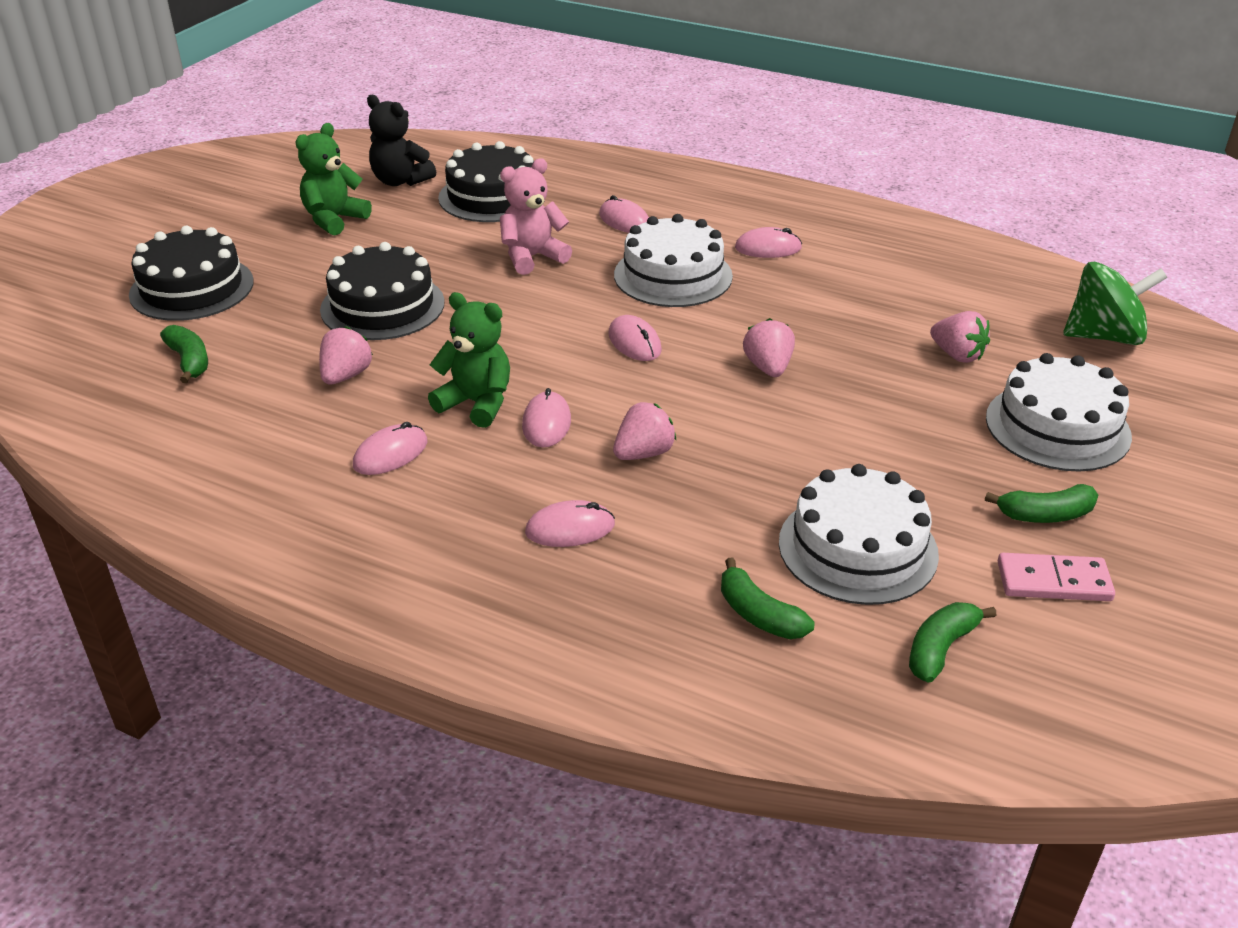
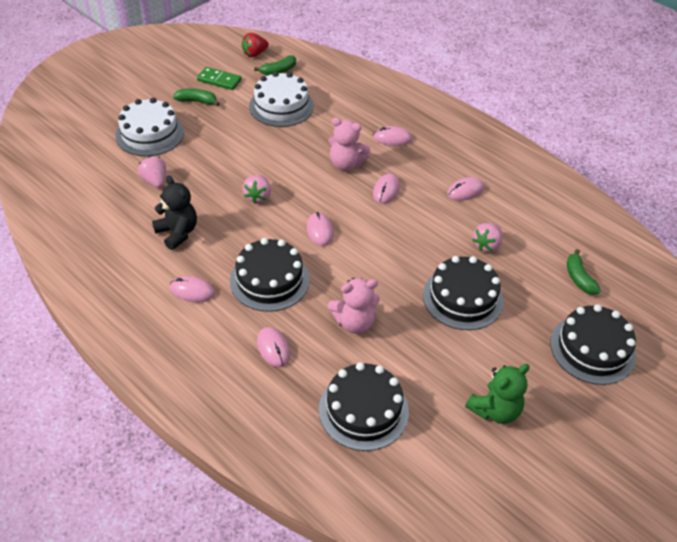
camera: 165 degrees left, 10 degrees up
(400, 181) = (436, 458): black teddy bear -> black teddy bear (177, 233)
(477, 403) = (418, 210): green teddy bear -> none
(643, 453) = (346, 164): pink strawberry -> pink teddy bear
(673, 275) = (269, 280): white cake -> black cake
(759, 614) = (334, 93): green banana -> none
(1048, 691) = (255, 54): none -> red strawberry
(1053, 581) = (219, 80): pink domino -> green domino
(1104, 336) = (68, 174): green spinning top -> none

